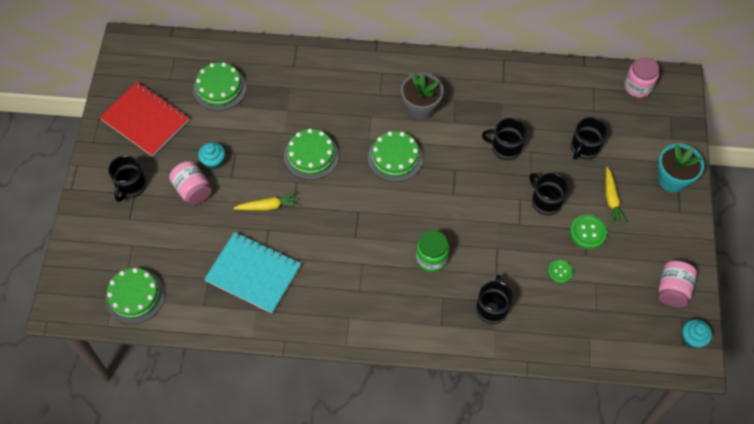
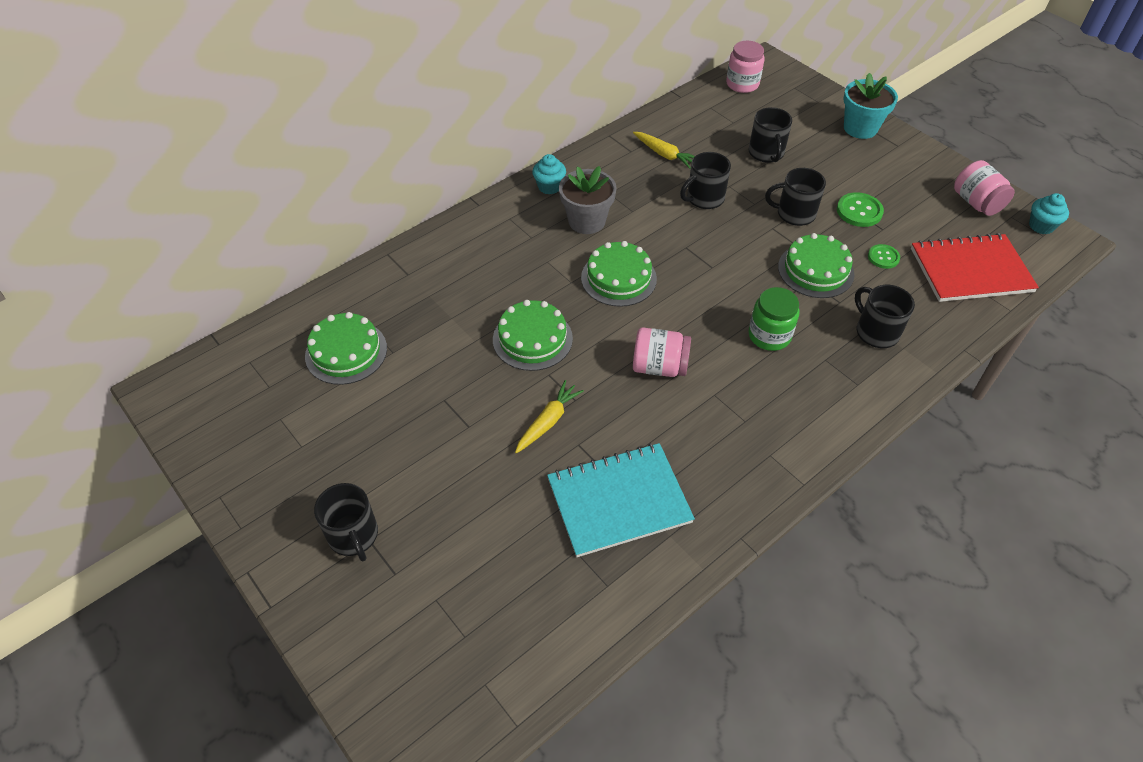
camera: 45 degrees left, 10 degrees down
(135, 296) = (511, 655): green cake -> green cake (815, 270)
(145, 120) = (288, 450): red notebook -> red notebook (970, 270)
(193, 190) = (440, 476): pink jar -> pink jar (659, 366)
(213, 162) = (429, 428): turquoise cupcake -> turquoise cupcake (549, 187)
(611, 199) = (840, 174): yellow carrot -> yellow carrot (664, 154)

